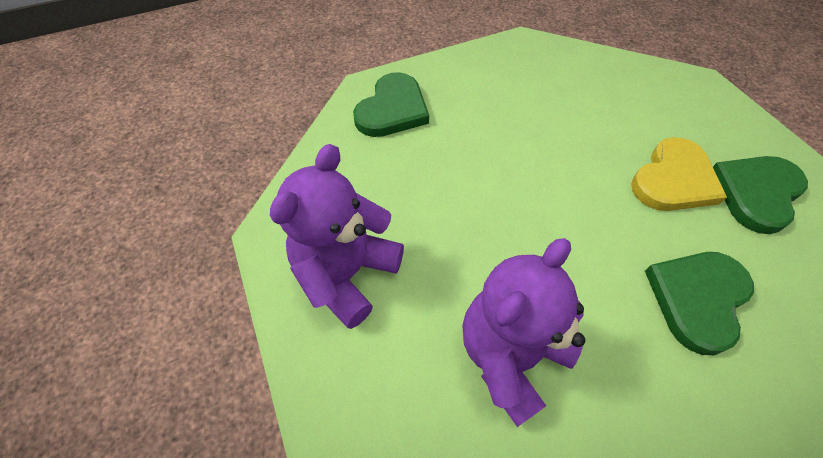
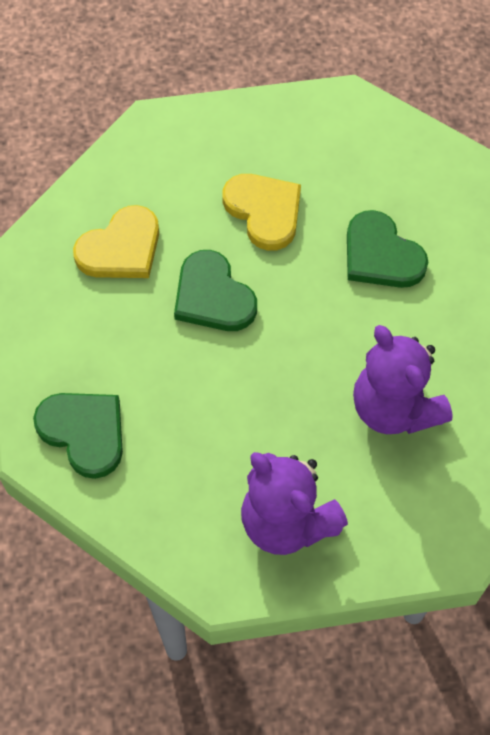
camera: 75 degrees left, 5 degrees up
(568, 92) = (121, 248): none -> yellow heart
(756, 193) = (297, 157): green heart -> green heart (213, 296)

